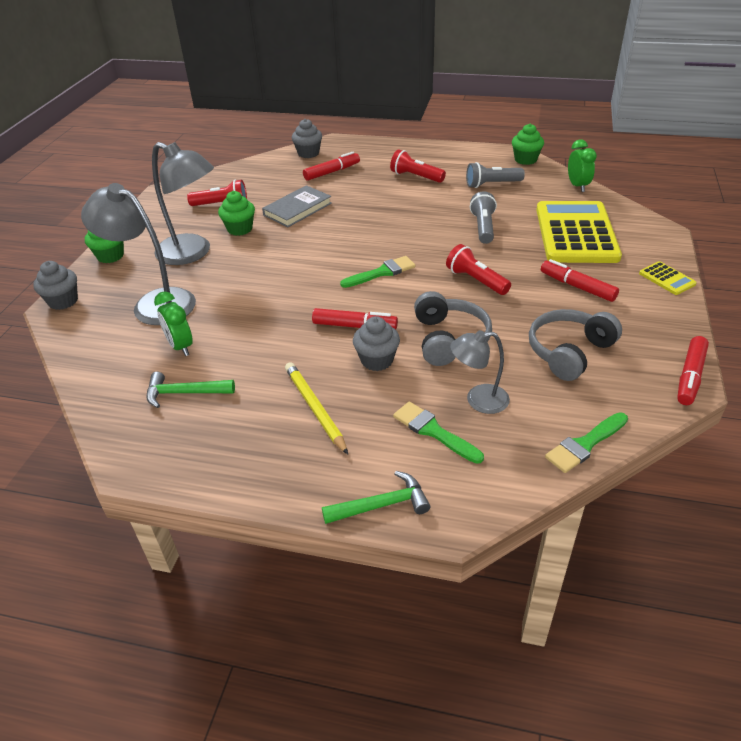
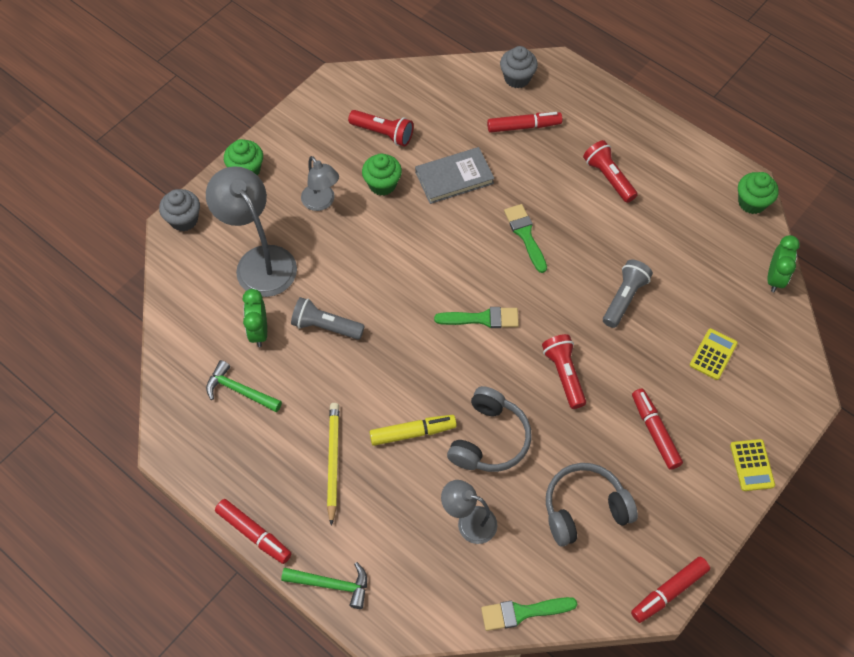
camera: 25 degrees right, 20 degrees up
(192, 253) = (321, 202): grey lamp -> grey lamp, size x0.58
(354, 326) = (417, 380): red marker -> red marker (254, 533)
(377, 360) = (412, 432): grey cupcake -> yellow marker
(434, 431) = (412, 535): green brush -> green brush (525, 235)
(492, 184) = (682, 230): grey flashlight -> grey flashlight (325, 326)
(576, 233) = (713, 354): yellow calculator -> yellow calculator, size x0.41

